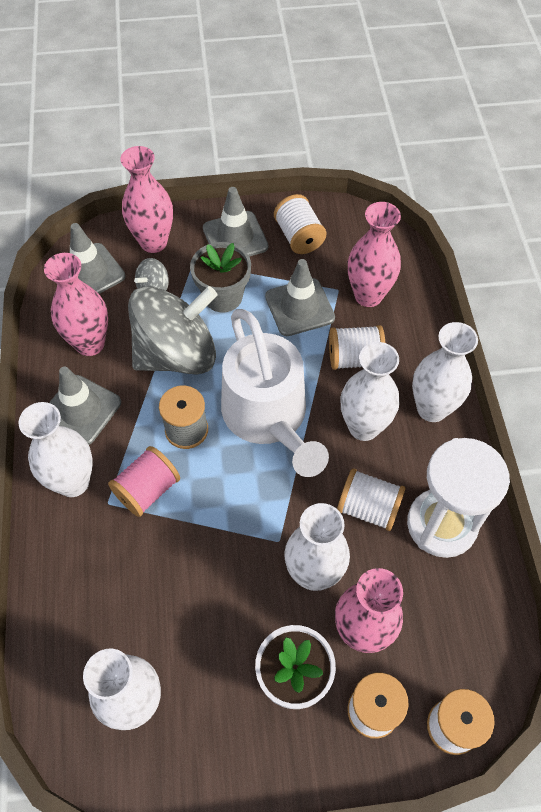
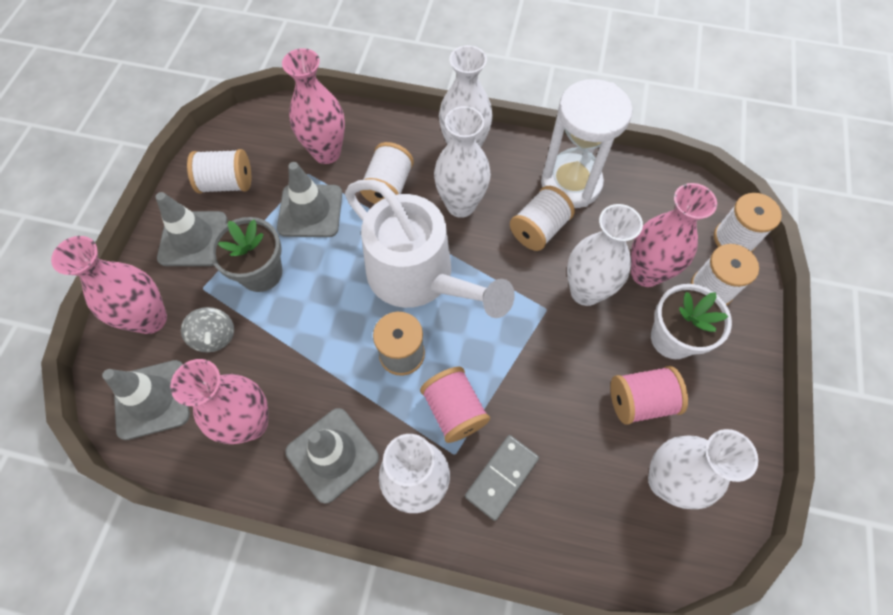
camera: 70 degrees left, 5 degrees up
(98, 548) = (501, 477): none -> grey domino
(177, 354) = (309, 337): grey spinning top -> none
(210, 658) = (640, 401): none -> pink spool
(268, 417) = (418, 277): white watering can -> white watering can turned 45 degrees clockwise

